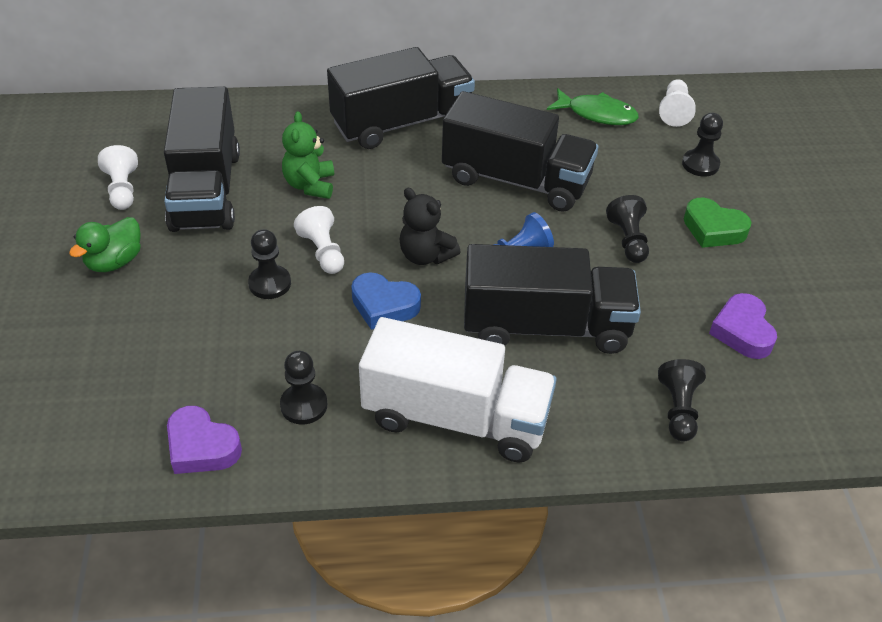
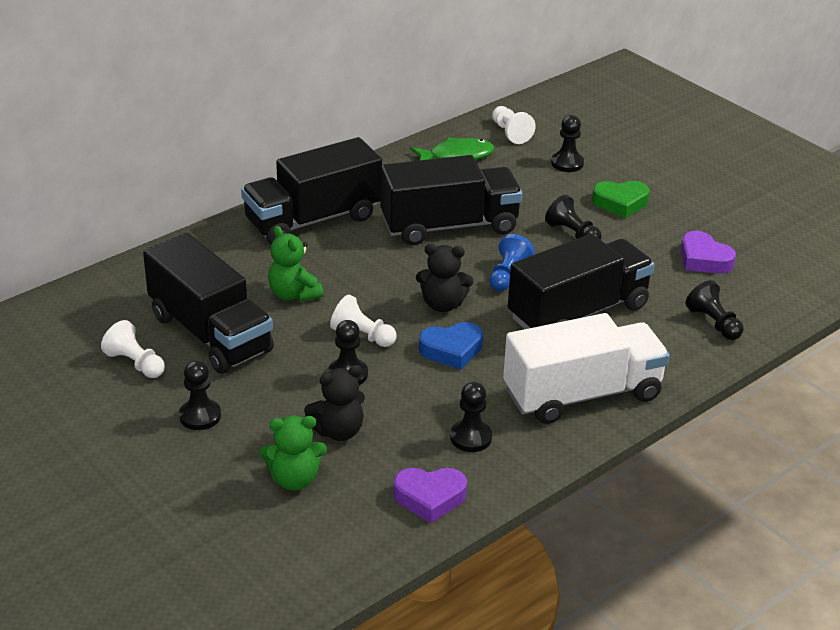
camera: 35 degrees left, 10 degrees down
(114, 262) = (200, 416): green duck -> black pawn
(116, 362) = (294, 479): none -> green teddy bear
(201, 335) = (338, 431): none -> black teddy bear
(402, 123) = (313, 220): black truck -> black truck turned 150 degrees counterclockwise

